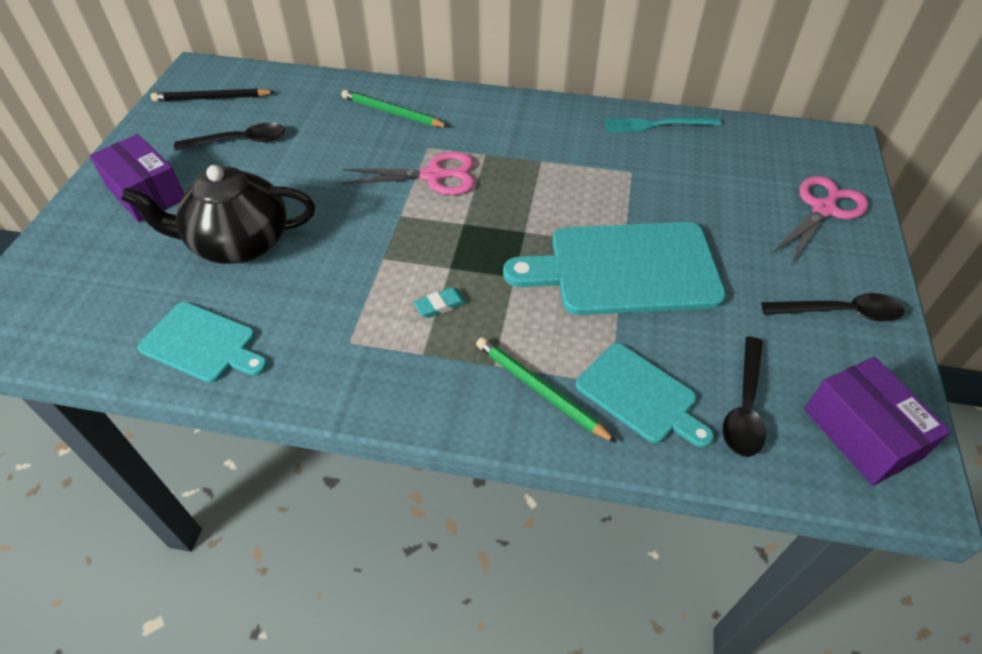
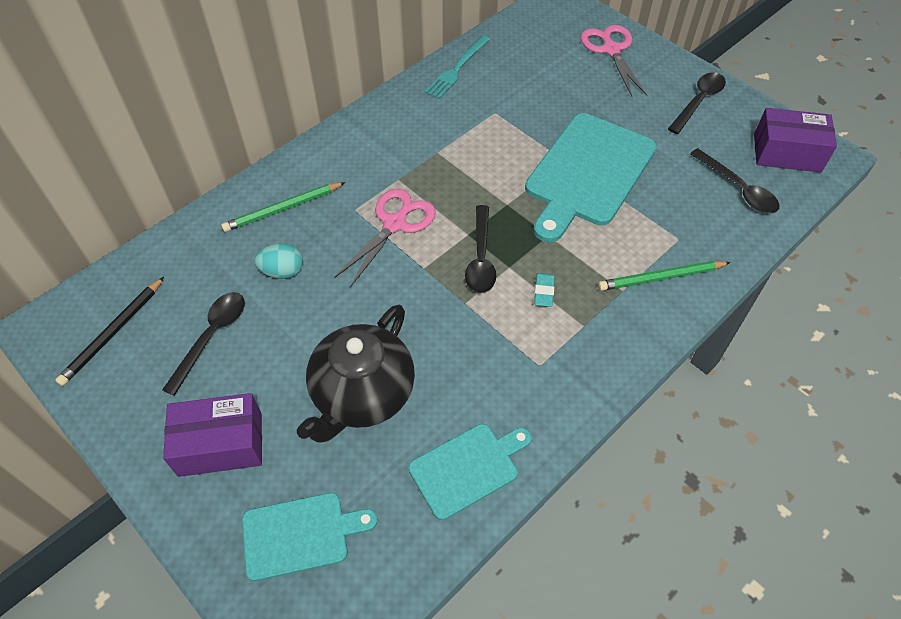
camera: 55 degrees left, 5 degrees up
(329, 143) = (282, 271): none -> turquoise egg
(443, 244) = (481, 258): none -> black spoon
(640, 395) = (698, 230): turquoise cutting board -> turquoise cutting board (300, 534)

